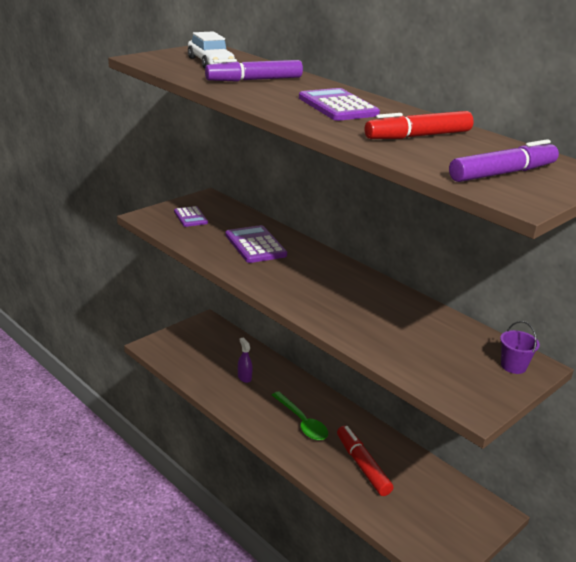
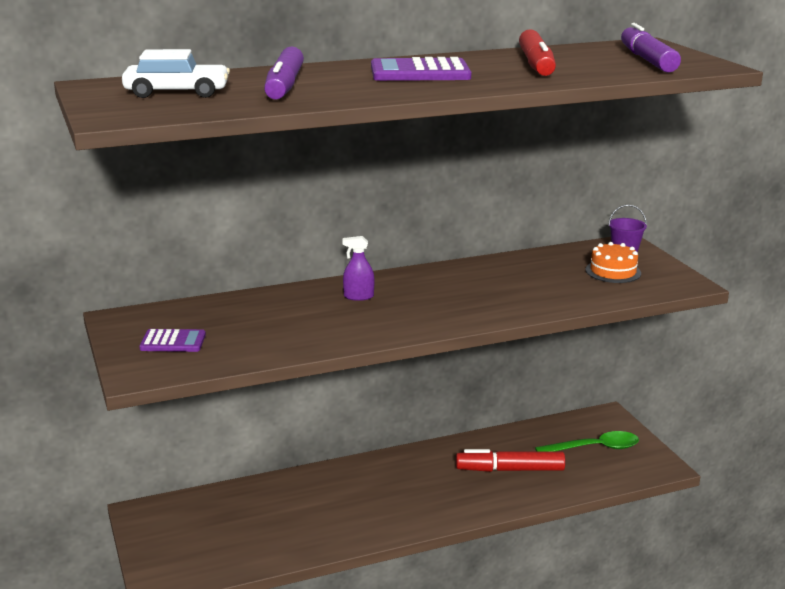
camera: 65 degrees left, 5 degrees down
(244, 377) = (298, 511): purple spray bottle -> purple spray bottle (358, 297)
(255, 245) = (298, 315): purple calculator -> none
(302, 422) = (415, 490): green spoon -> green spoon (594, 448)
(460, 363) = (613, 271): none -> orange cake

